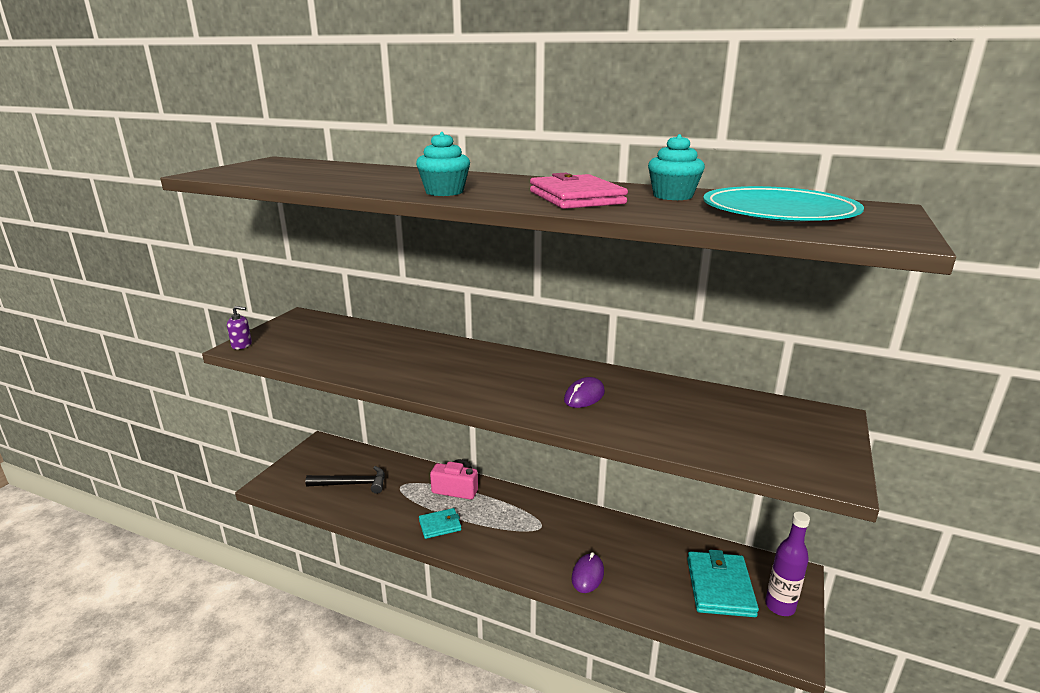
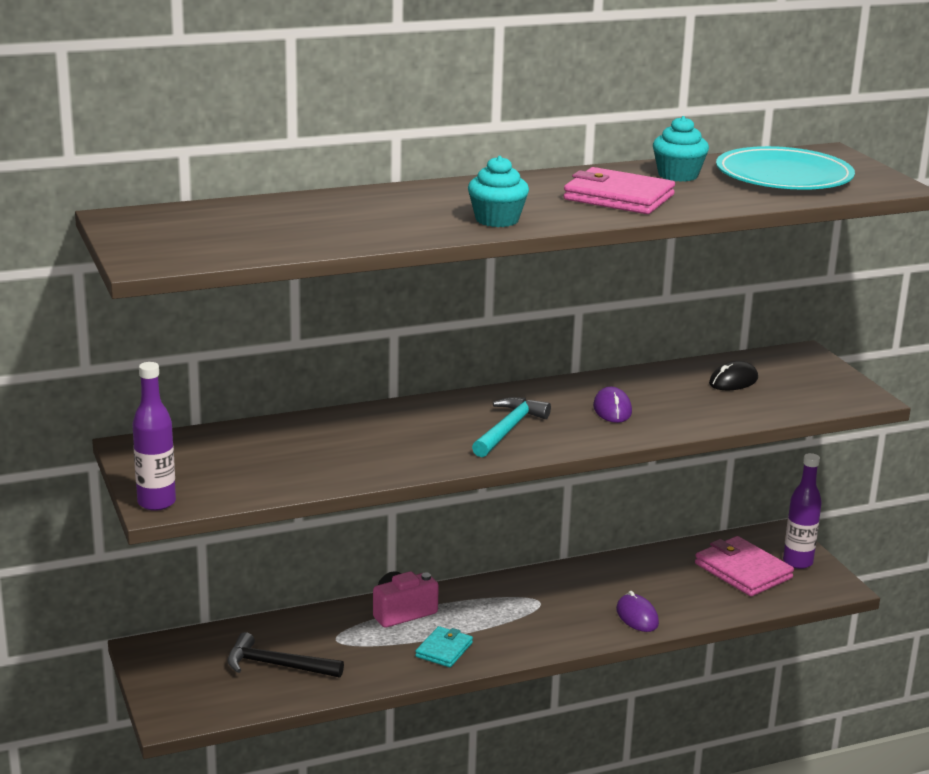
camera: 45 degrees left, 0 degrees up
(242, 345) = (156, 503): purple soap dispenser -> purple bottle
(352, 484) = (277, 665): black hammer -> black hammer turned 120 degrees counterclockwise
(489, 381) = (508, 429): none -> turquoise hammer
(720, 587) = (743, 571): turquoise wallet -> pink wallet
(723, 414) = (733, 381): none -> black mouse

